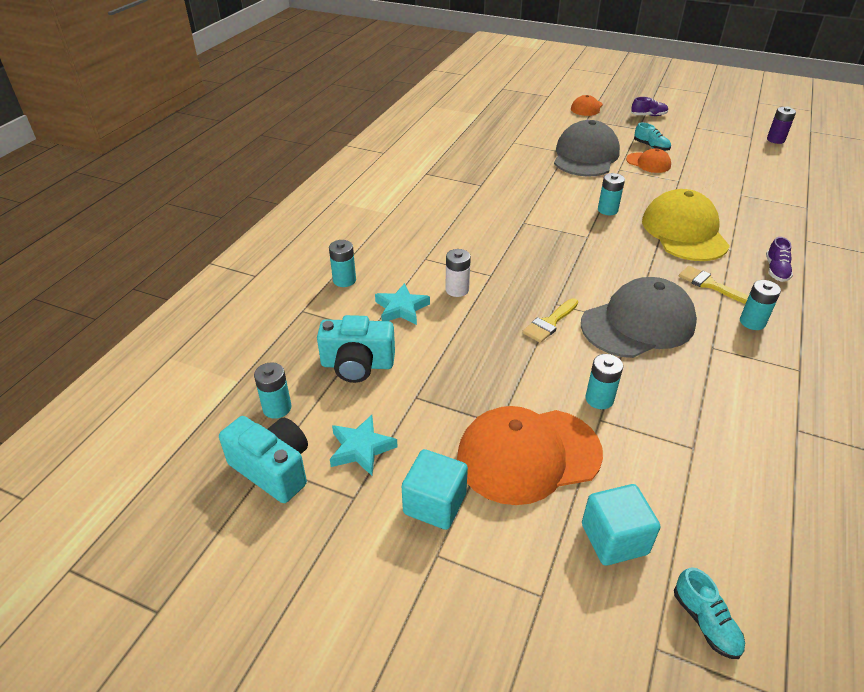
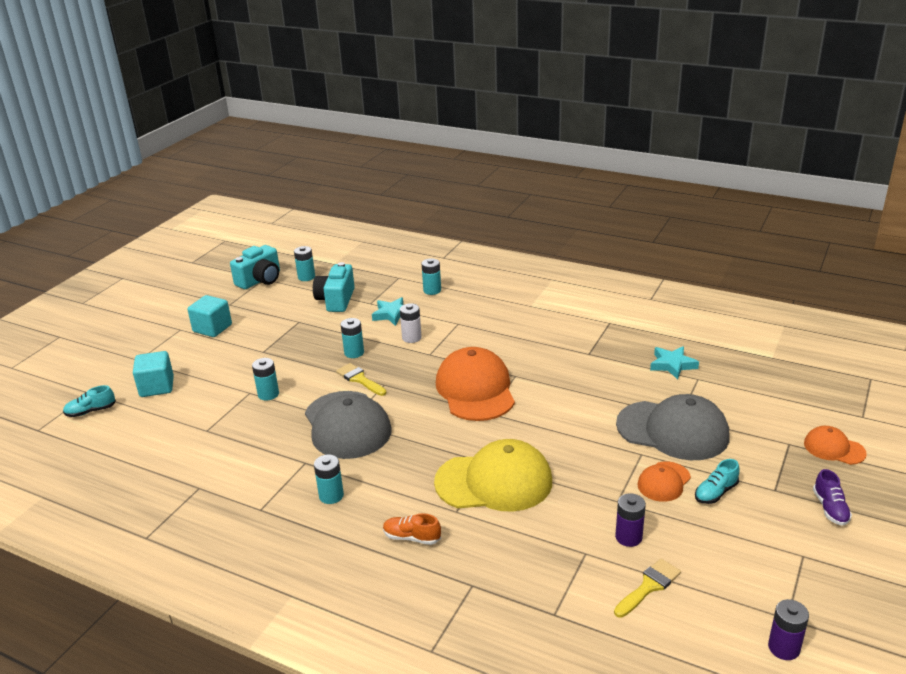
camera: 95 degrees right, 10 degrees down
(361, 448) = (263, 304): turquoise star -> turquoise star (672, 365)
(528, 455) = (232, 361): orange cap -> orange cap (475, 389)
(607, 210) = (540, 432): turquoise battery -> turquoise battery (354, 353)
(709, 284) = (394, 480): yellow brush -> yellow brush (649, 586)
(715, 178) = (628, 537): none -> purple battery
(776, 270) = (411, 537): purple shoe -> orange shoe

